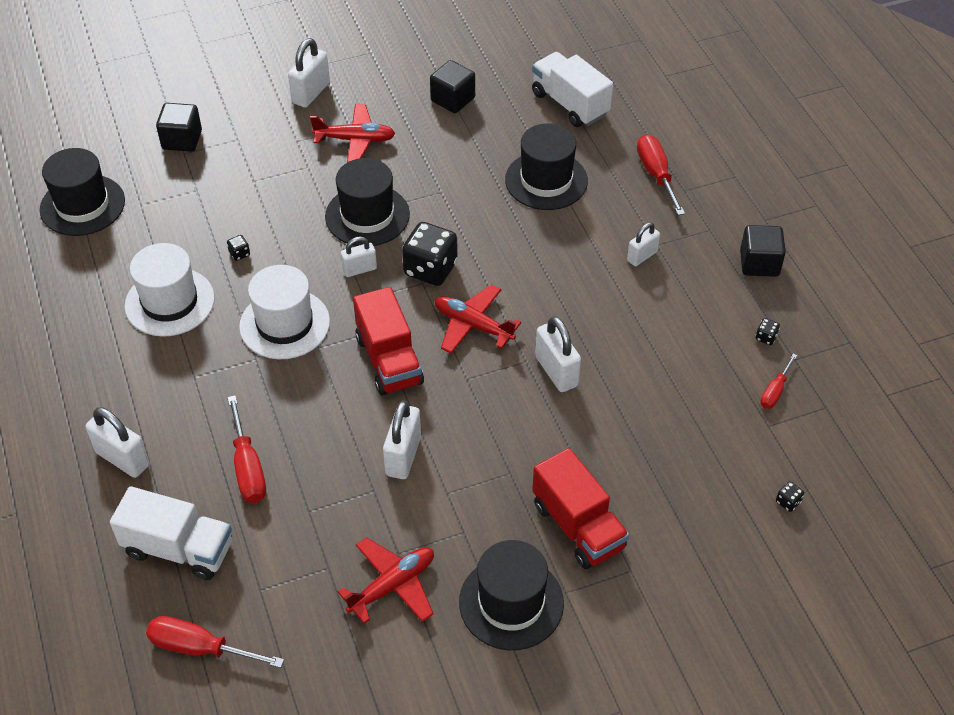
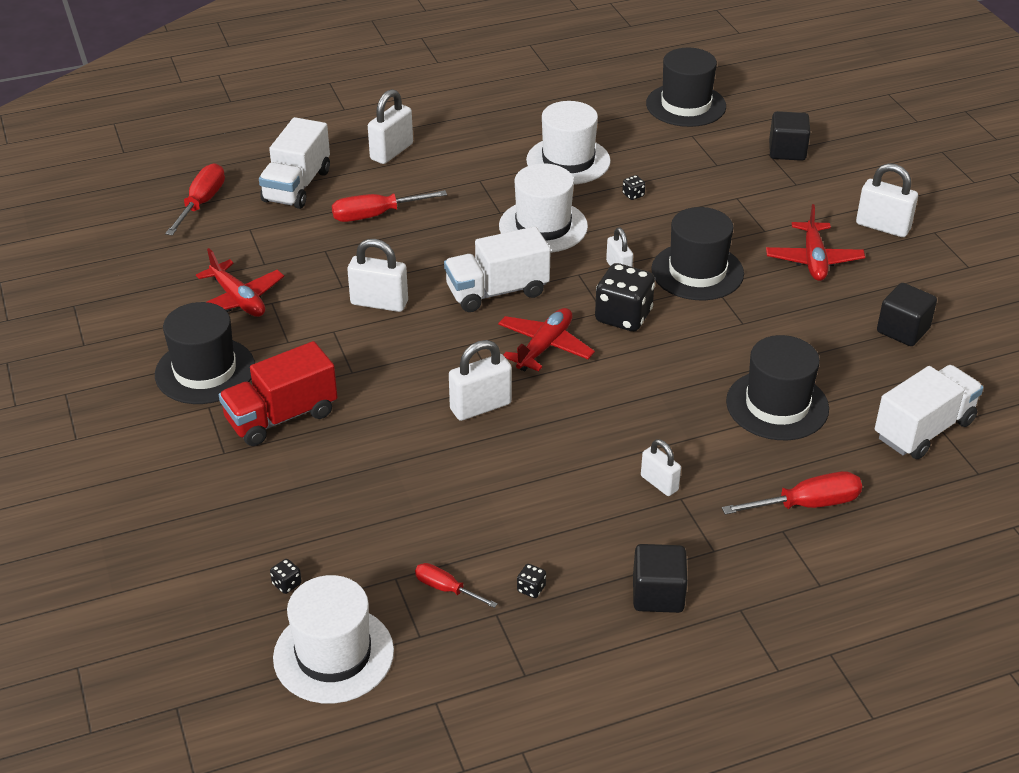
camera: 90 degrees right, 10 degrees down
(389, 360) = (497, 291): red truck -> white truck
(856, 463) = (333, 654): none -> white hat

